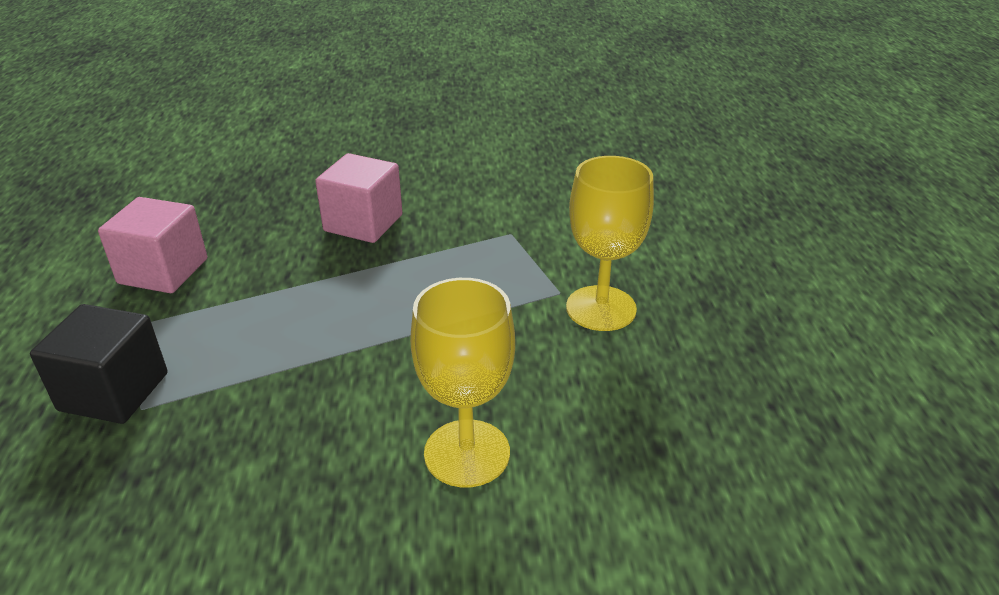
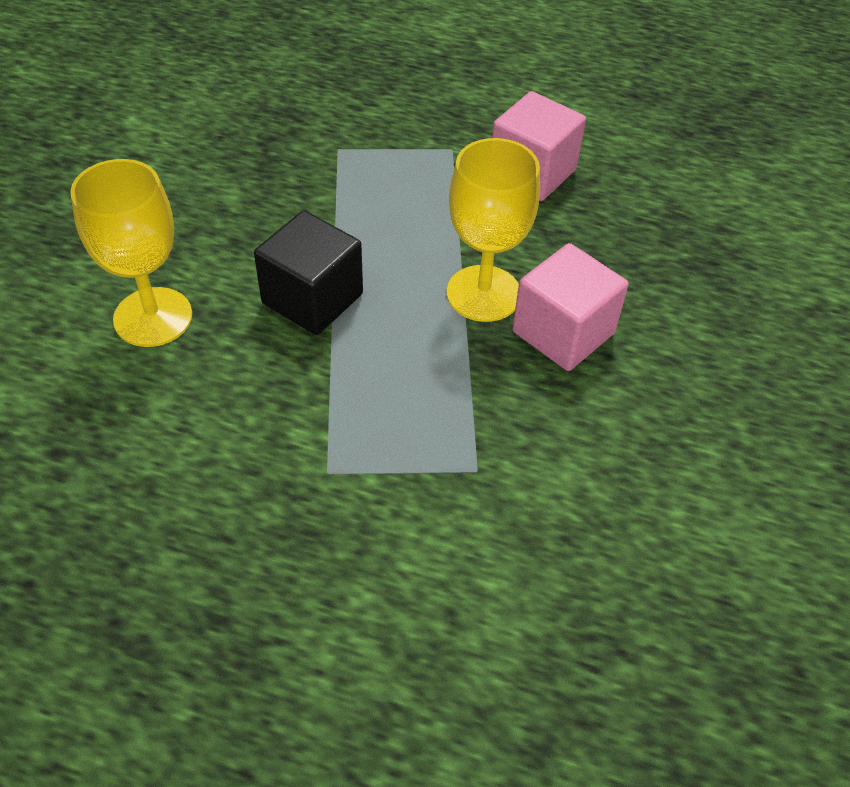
camera: 110 degrees right, 15 degrees up
(114, 391) = (366, 136): black cube -> black cube (312, 298)
(601, 308) = (275, 499): yellow goblet -> yellow goblet (483, 293)

